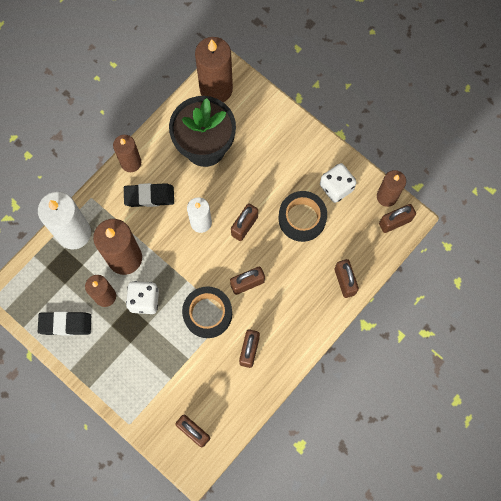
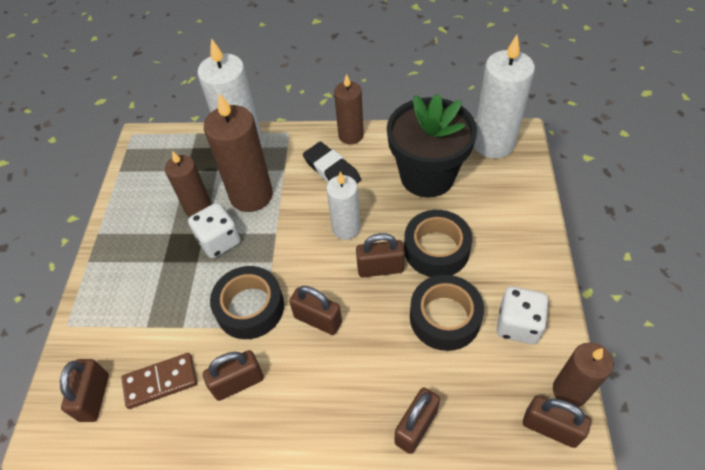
camera: 55 degrees right, 20 degrees down
(65, 324) = (145, 198): black eraser -> none
(214, 390) = (160, 381): none -> brown domino
(216, 89) = (493, 143): brown candle -> white candle
(258, 186) = (436, 249): none -> black tape

